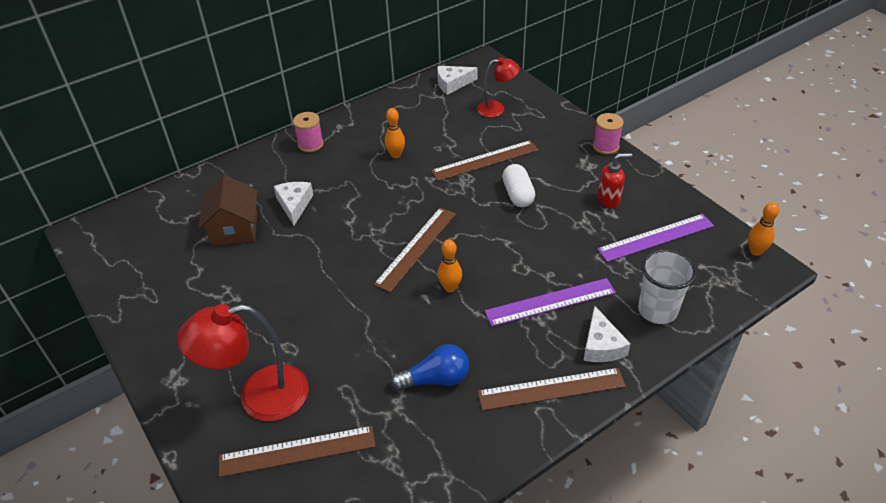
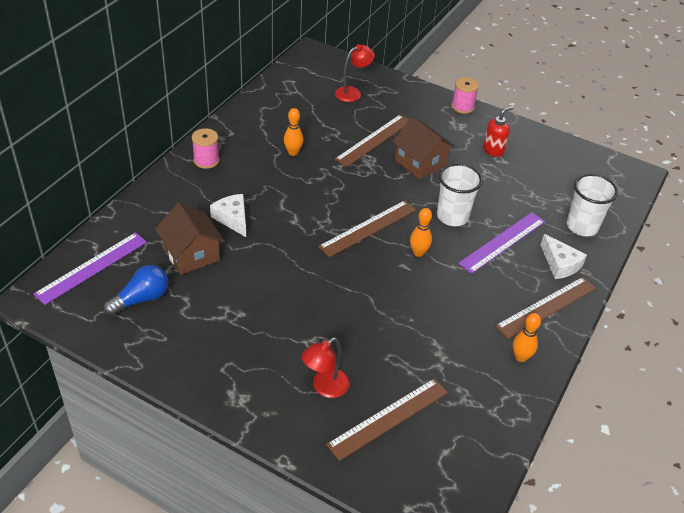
camera: 30 degrees left, 0 degrees up
(259, 397) = (324, 387): red lamp -> red lamp, size x0.58
(416, 248) = (368, 228): brown ruler -> brown ruler turned 45 degrees clockwise
(436, 379) = (457, 327): blue light bulb -> blue light bulb (141, 299)
(452, 84) = (298, 78): white cheese -> none
(513, 259) = (452, 216): none -> white cup
(518, 195) = (420, 163): white capsule -> brown house
(656, 237) = (546, 171): purple ruler -> purple ruler (92, 267)
(755, 251) = (620, 164): orange bowling pin -> orange bowling pin (520, 357)

